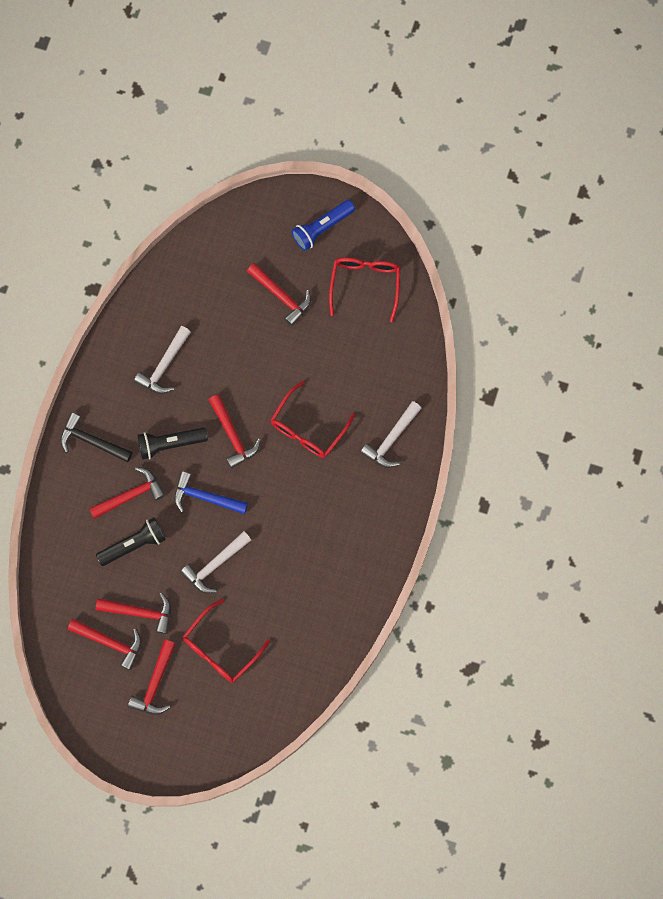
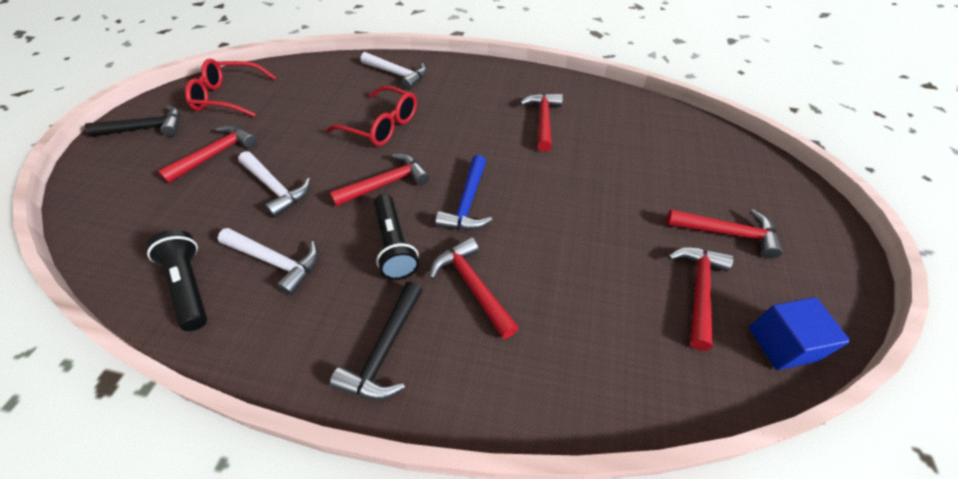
camera: 95 degrees left, 25 degrees down
(68, 678) = (782, 344): none -> blue cube
(134, 544) = (545, 275): black flashlight -> black flashlight (190, 286)
(140, 612) = (640, 258): red hammer -> red hammer (543, 121)
(215, 564) = (552, 188): white hammer -> white hammer (275, 188)
(220, 648) = (652, 176): red glasses -> none
(322, 228) = (146, 129): blue flashlight -> black hammer

